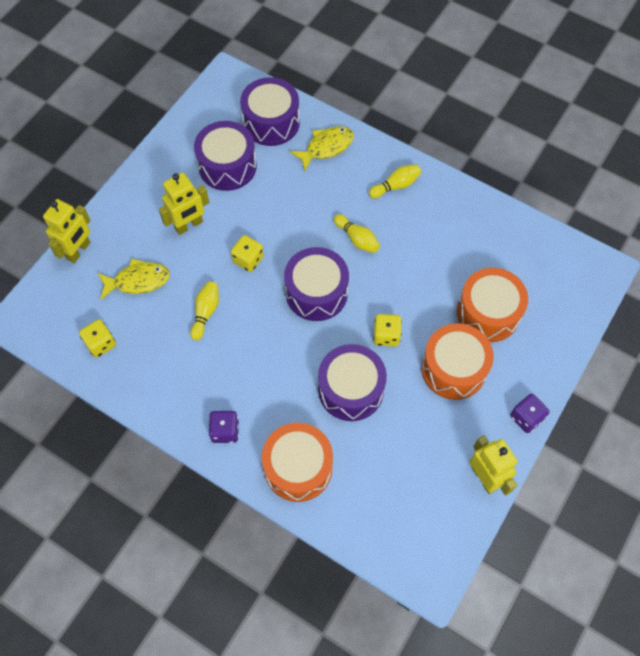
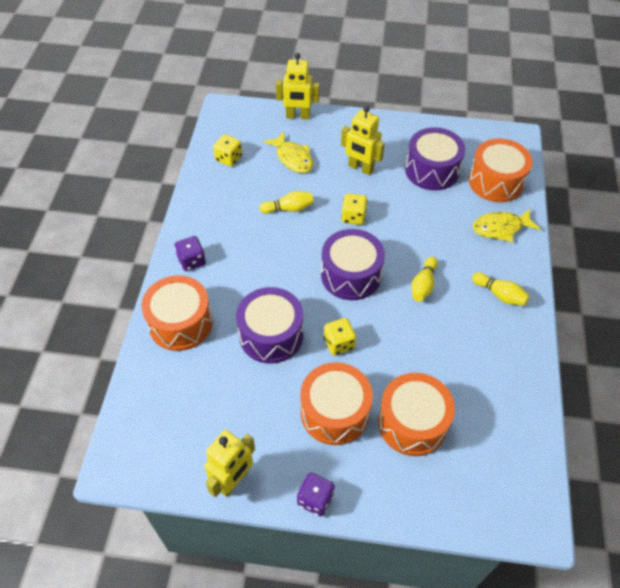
camera: 65 degrees right, 10 degrees down
(271, 122) = (495, 181): purple drum -> orange drum
(326, 147) = (500, 228): yellow fish -> yellow fish turned 135 degrees clockwise

